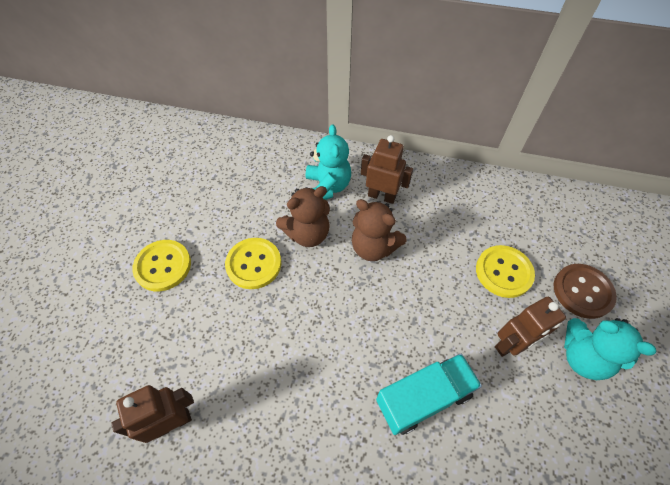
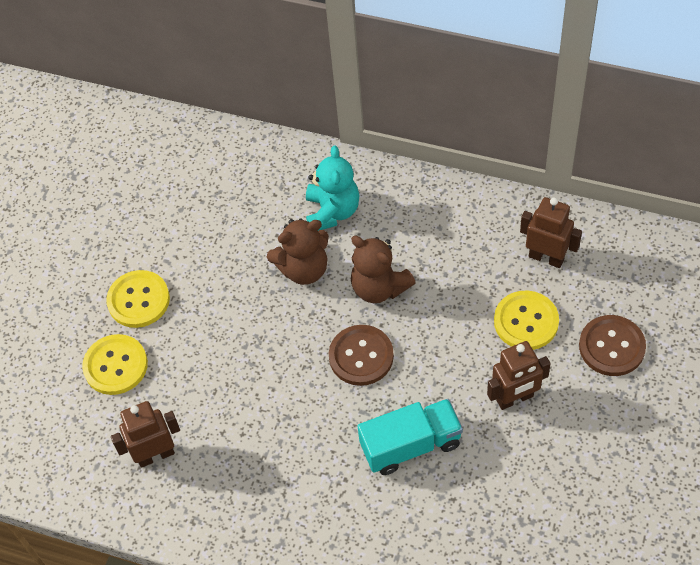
camera: 10 degrees right, 0 degrees up
(253, 264) = (240, 302): yellow button -> yellow button (115, 366)
(365, 310) = (361, 356): none -> brown button
(382, 196) = (397, 225): brown robot -> brown robot (546, 257)
(583, 357) = (590, 414): turquoise teddy bear -> none

